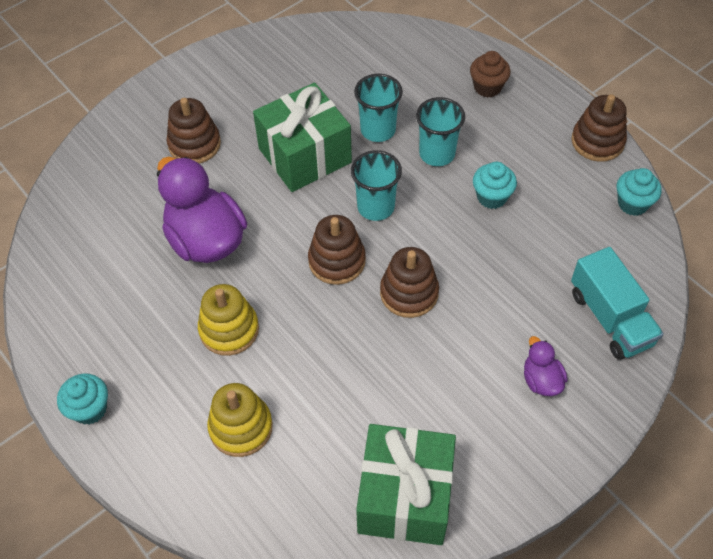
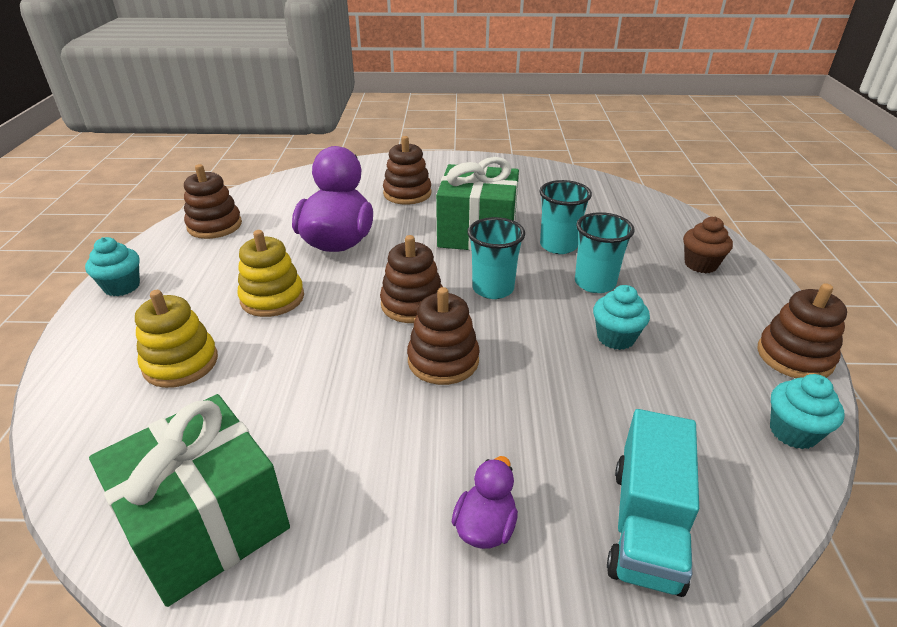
camera: 40 degrees right, 20 degrees down
(71, 296) = (214, 225): none -> brown stacking toy

